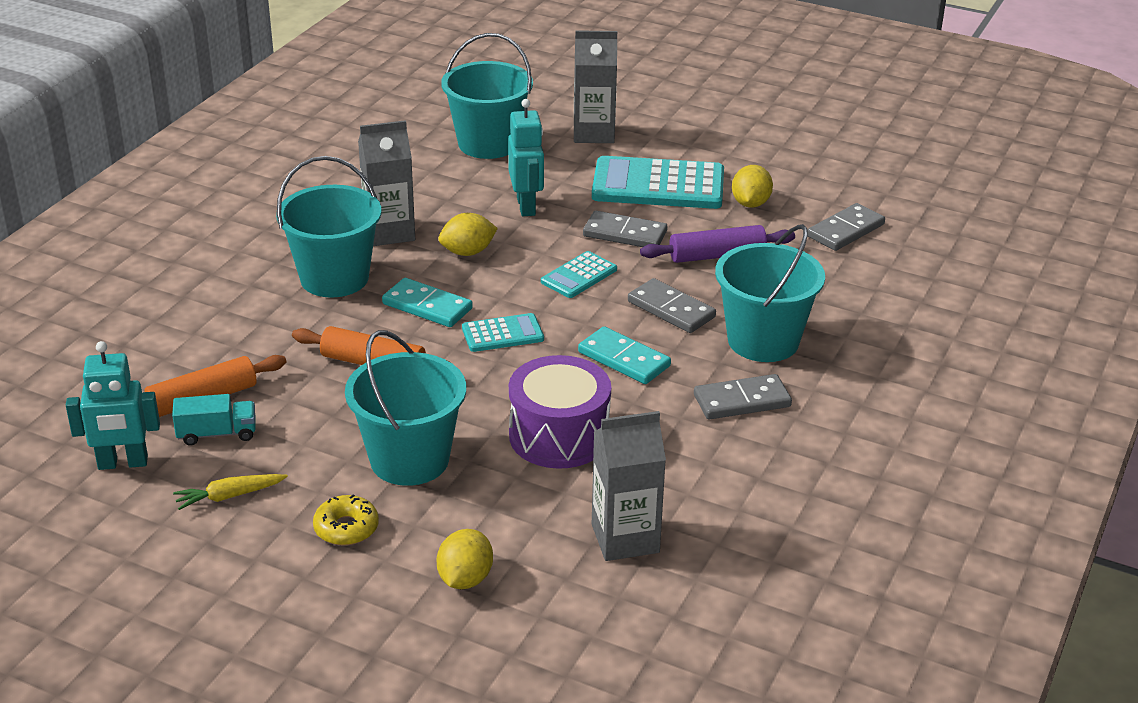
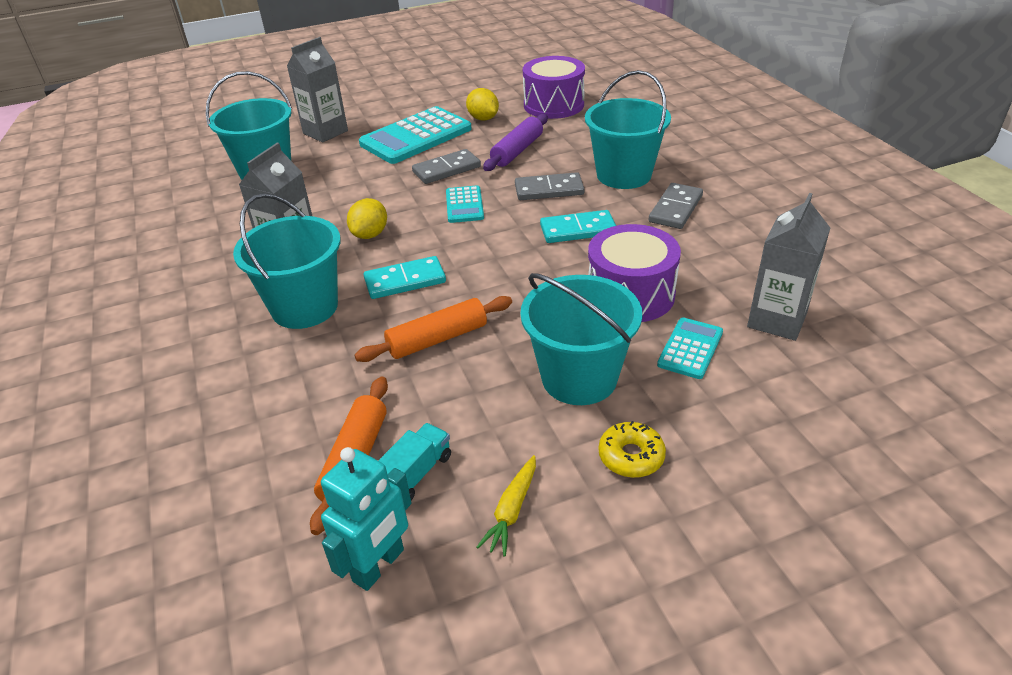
camera: 45 degrees left, 5 degrees up
(465, 579) = (758, 420): yellow lemon -> none
(502, 334) = (484, 264): turquoise calculator -> turquoise calculator (690, 348)
(526, 206) = (358, 189): turquoise robot -> none
(845, 230) = (553, 105): grey domino -> purple drum

